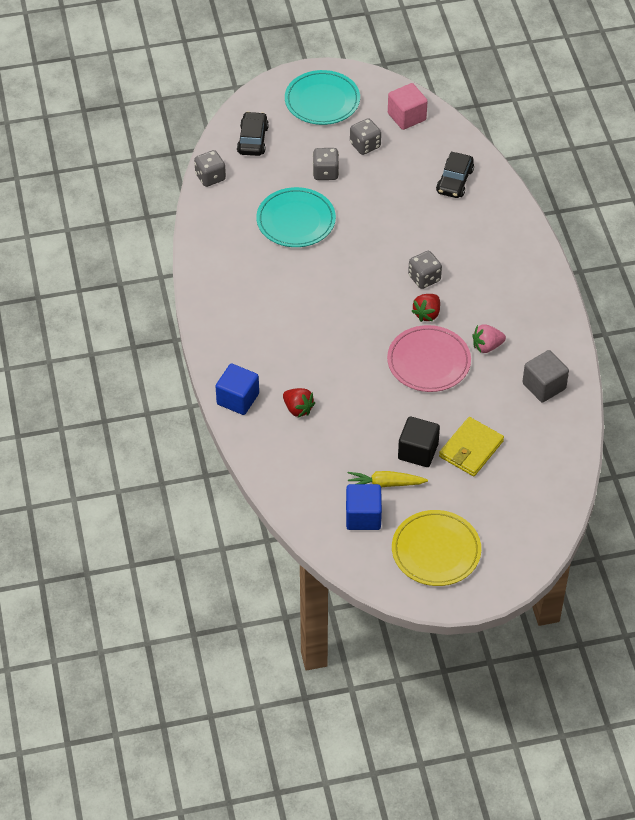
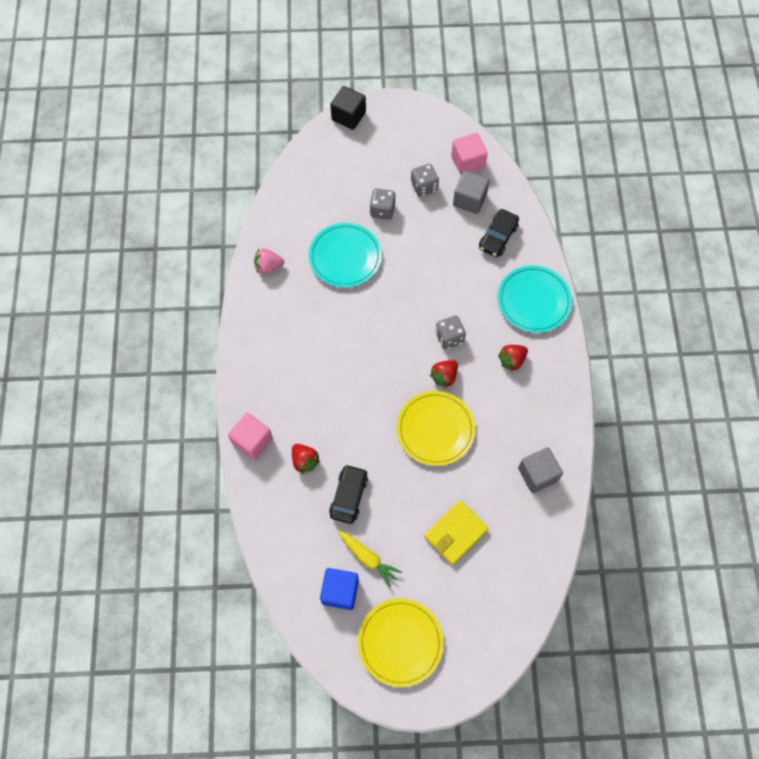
camera: 10 degrees right, 15 degrees up
(210, 177) = (278, 199): grey dice -> none
(238, 399) = (252, 441): blue cube -> pink cube
(252, 140) = (324, 165): black car -> black car (349, 496)
(322, 101) = (395, 134): turquoise plate -> turquoise plate (533, 301)
(385, 484) = (368, 558): yellow carrot -> yellow carrot turned 150 degrees counterclockwise
(416, 151) = (469, 200): none -> grey cube
(418, 451) = (405, 527): black cube -> black cube (348, 116)
(428, 362) = (435, 429): pink plate -> yellow plate
(487, 346) = (492, 421): pink strawberry -> pink strawberry (268, 266)
(495, 290) = (512, 360): none -> red strawberry

